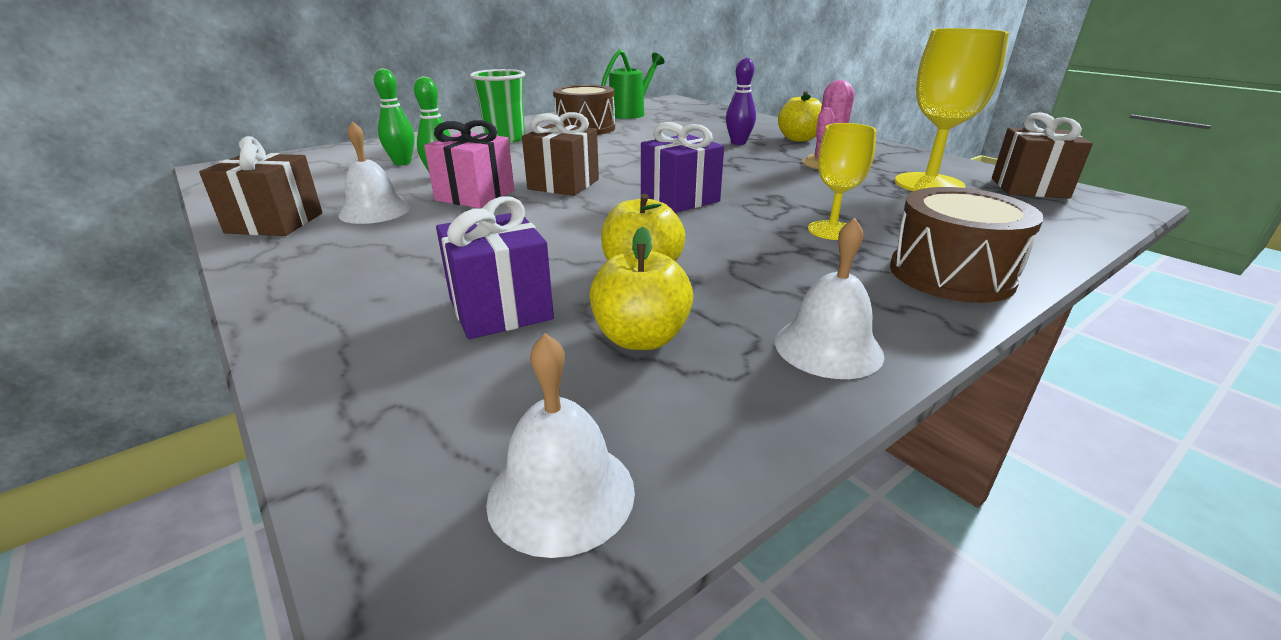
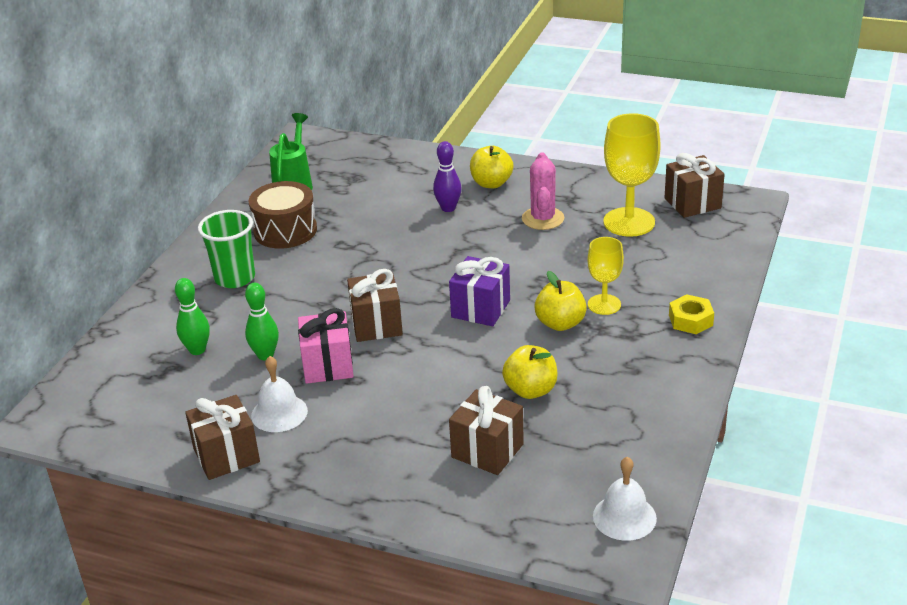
camera: 30 degrees left, 5 degrees up
(500, 309) = (487, 451): purple gift -> brown gift
(641, 338) = (578, 435): yellow apple -> yellow apple (560, 323)
(828, 347) = (666, 401): white bell -> none
(951, 274) = (690, 320): brown drum -> yellow nut

